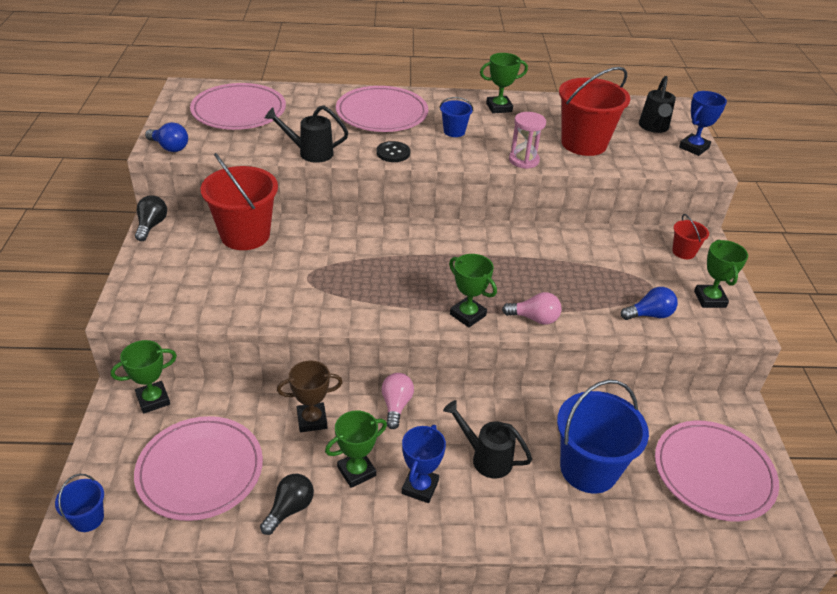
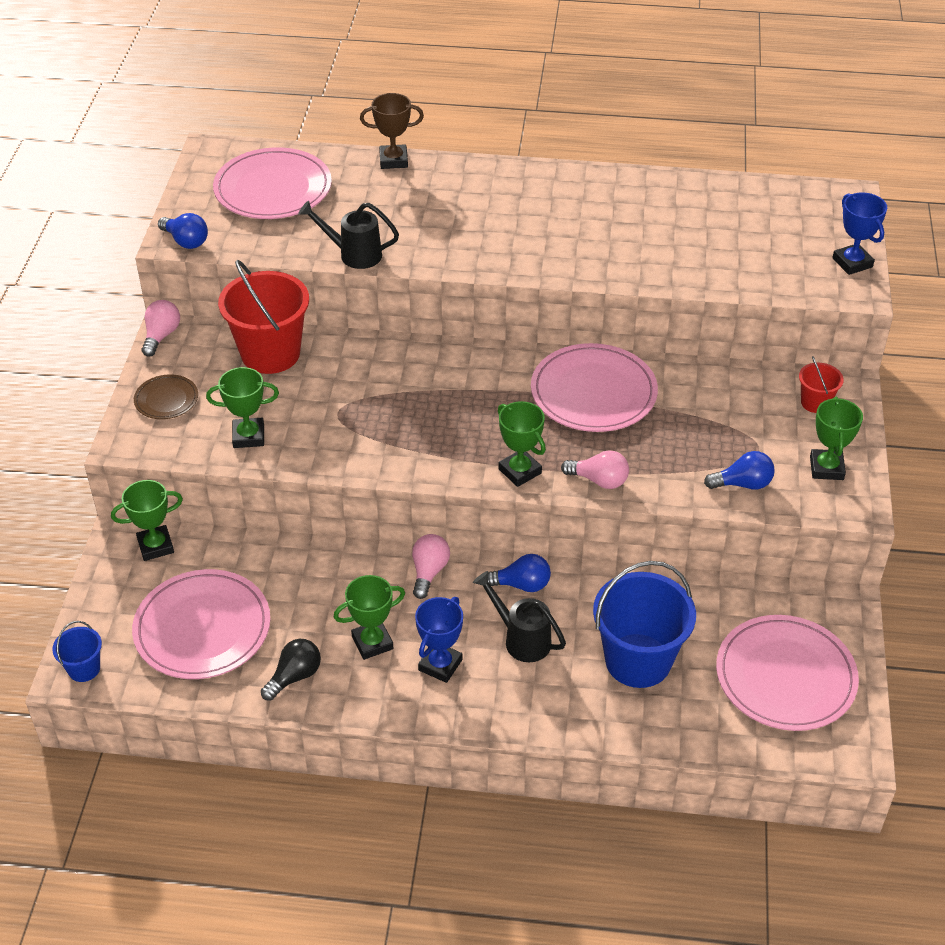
camera: 10 degrees right, 5 degrees up
(151, 225) = (161, 336): black light bulb -> pink light bulb
(158, 274) = (166, 399): none -> brown plate
(312, 420) = (330, 582): brown trophy -> brown trophy (393, 160)
(382, 113) = (452, 197): pink plate -> pink plate (593, 392)
(393, 153) = (456, 258): black button -> none
(454, 131) = (540, 228): blue bucket -> none
(476, 411) = (521, 585): none -> blue light bulb
(499, 107) = (608, 192): green trophy -> green trophy (248, 436)
(524, 160) = (619, 274): pink hourglass -> none
(583, 143) = (705, 252): red bucket -> none
(654, 127) = (809, 229): black watering can -> none
(694, 147) = (852, 263): blue trophy -> blue trophy turned 75 degrees counterclockwise

